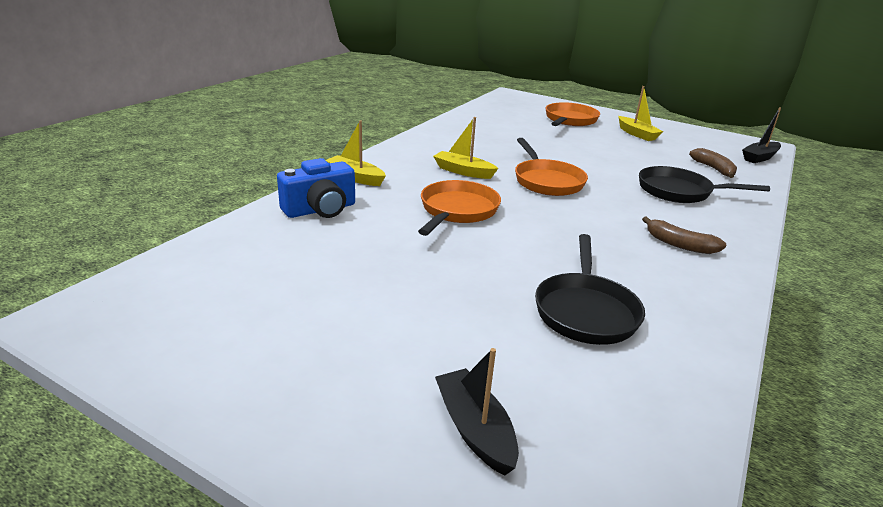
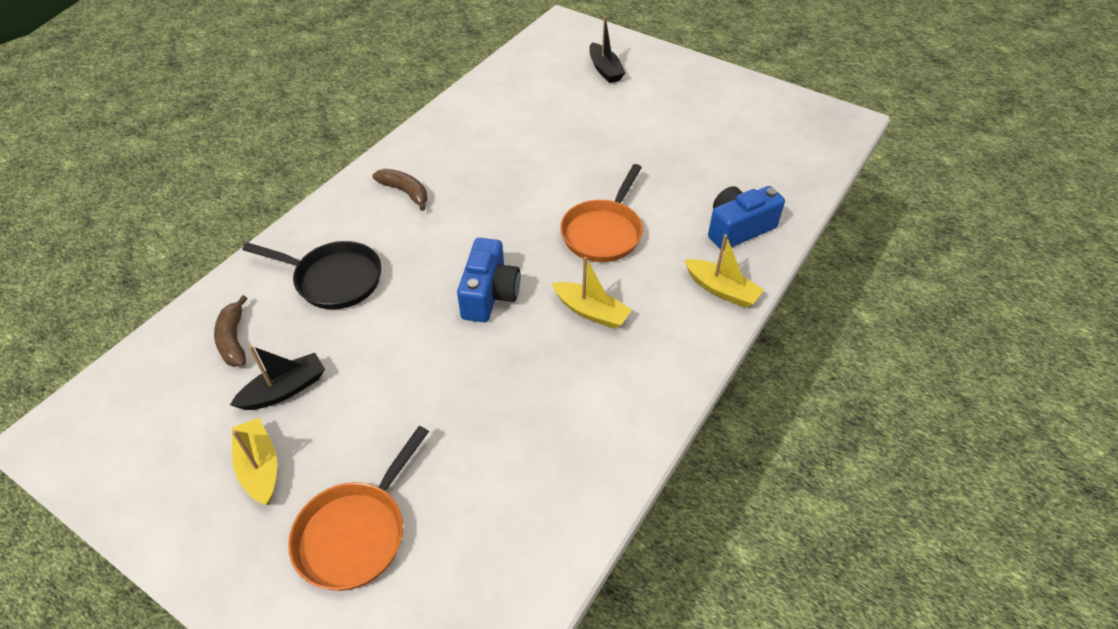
camera: 175 degrees left, 20 degrees up
(546, 181) = (489, 294): orange pan -> blue camera
(585, 311) = (522, 129): black pan -> none
(759, 157) = (118, 383): black boat -> black boat (284, 390)

